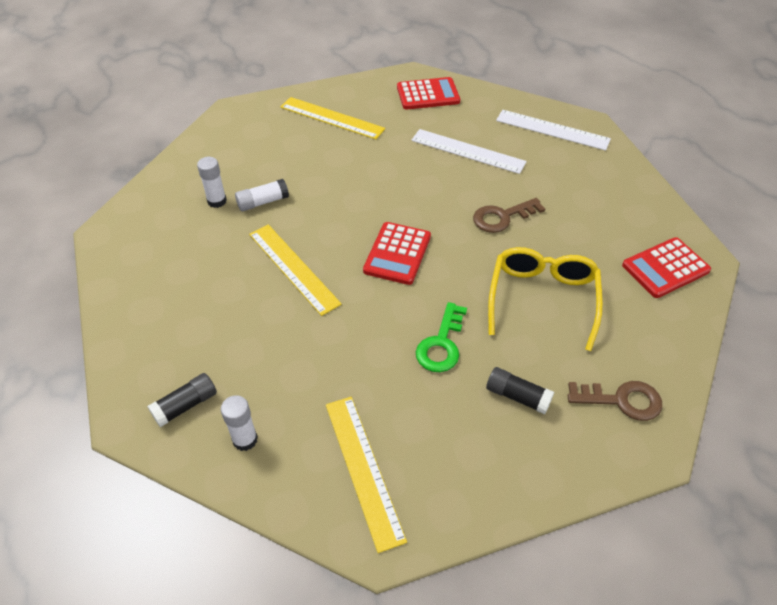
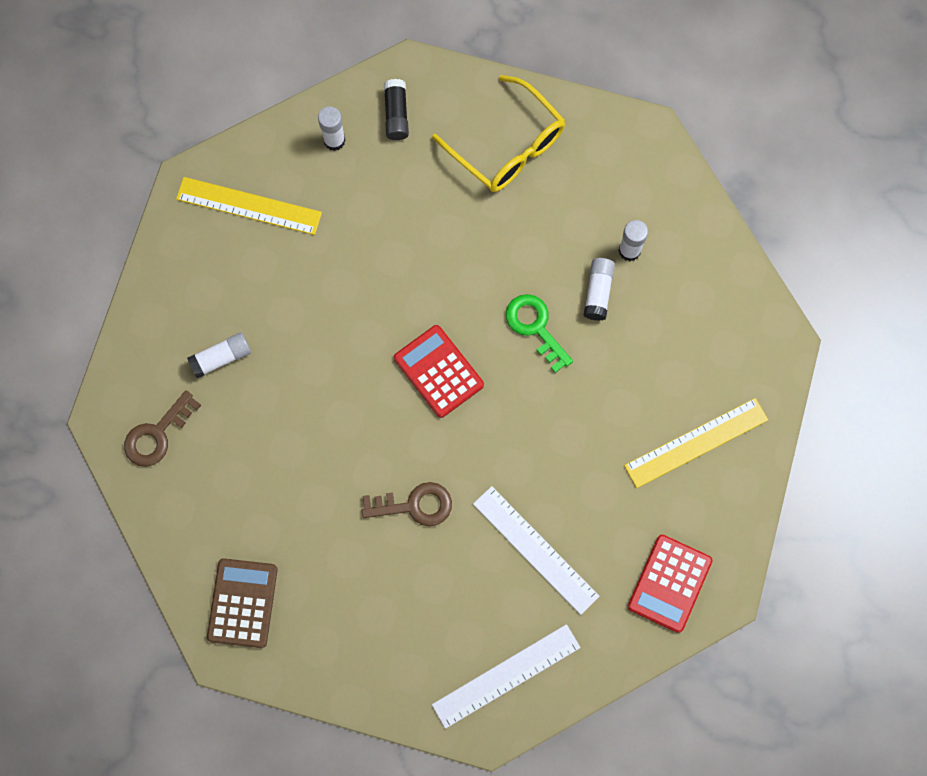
camera: 125 degrees right, 25 degrees up
(293, 268) = (486, 270): yellow ruler -> none
(441, 344) = (312, 337): green key -> green key (535, 327)
(467, 151) = (535, 549): white ruler -> white ruler turned 75 degrees clockwise
(502, 217) = (414, 505): brown key -> brown key turned 75 degrees clockwise
(517, 396) = (221, 358): black glue stick -> white glue stick
(542, 299) = (294, 458): yellow glasses -> yellow glasses (507, 146)
(665, 268) = (243, 603): red calculator -> brown calculator

